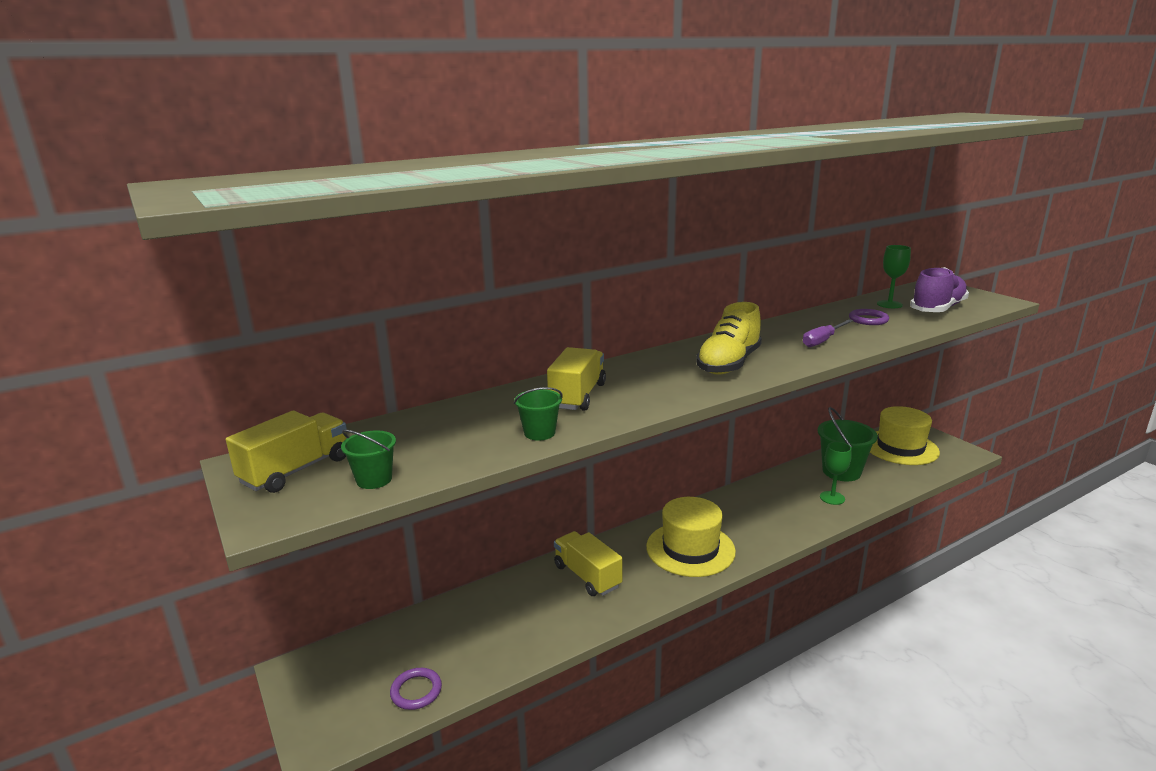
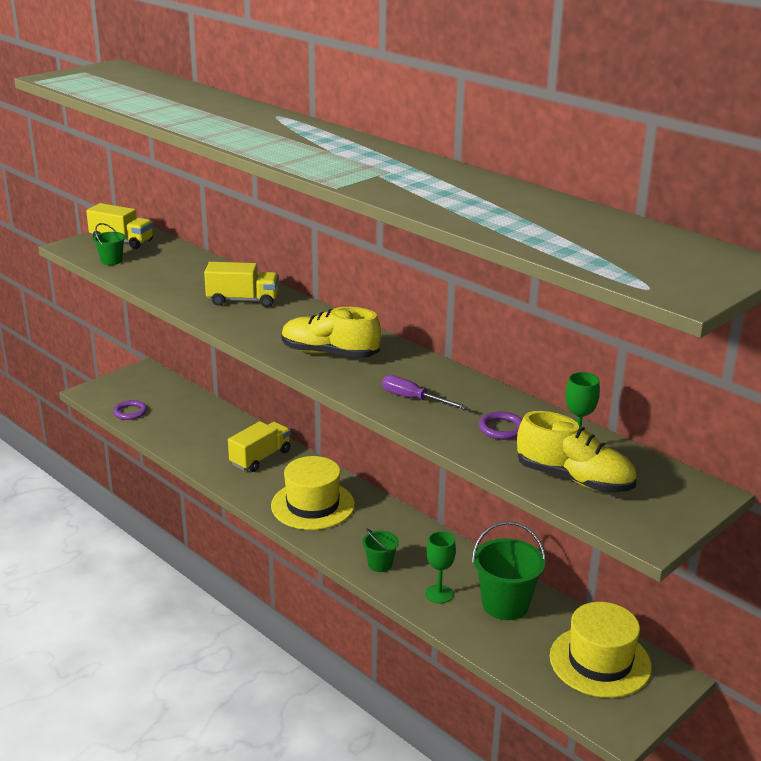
camera: 75 degrees right, 5 degrees up
(539, 433) = (177, 295): green bucket -> green bucket (380, 564)
(937, 309) = (574, 479): purple shoe -> yellow shoe

